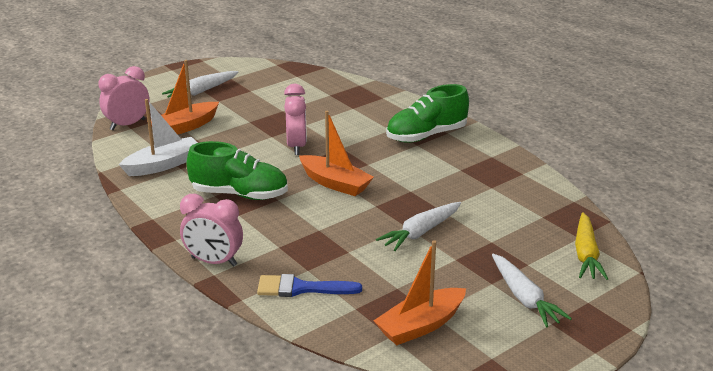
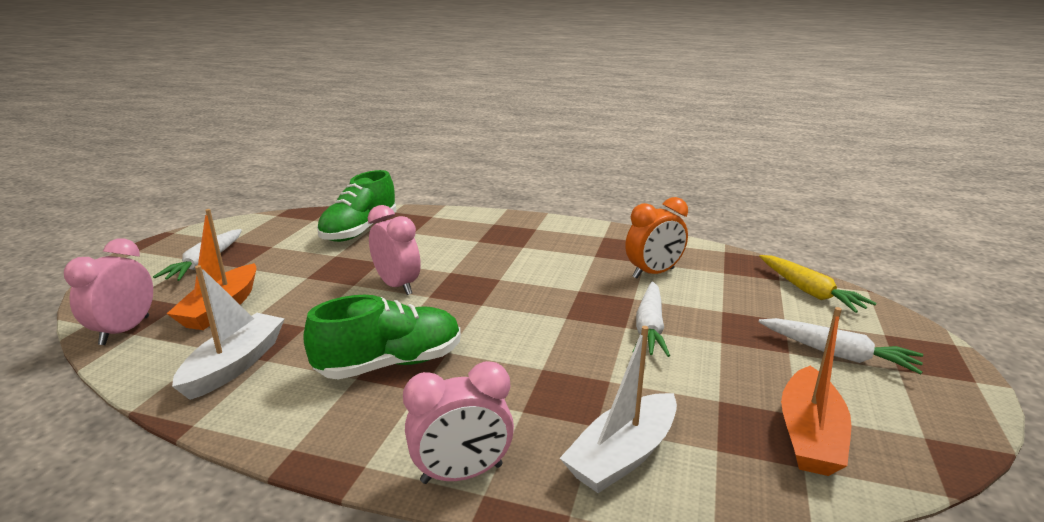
camera: 35 degrees left, 5 degrees down
(301, 288) = (623, 455): blue brush -> white boat
(335, 183) = (491, 310): orange boat -> none
(426, 135) = (520, 236): green shoe -> green shoe (359, 231)
(484, 198) = (653, 273): none -> orange clock

